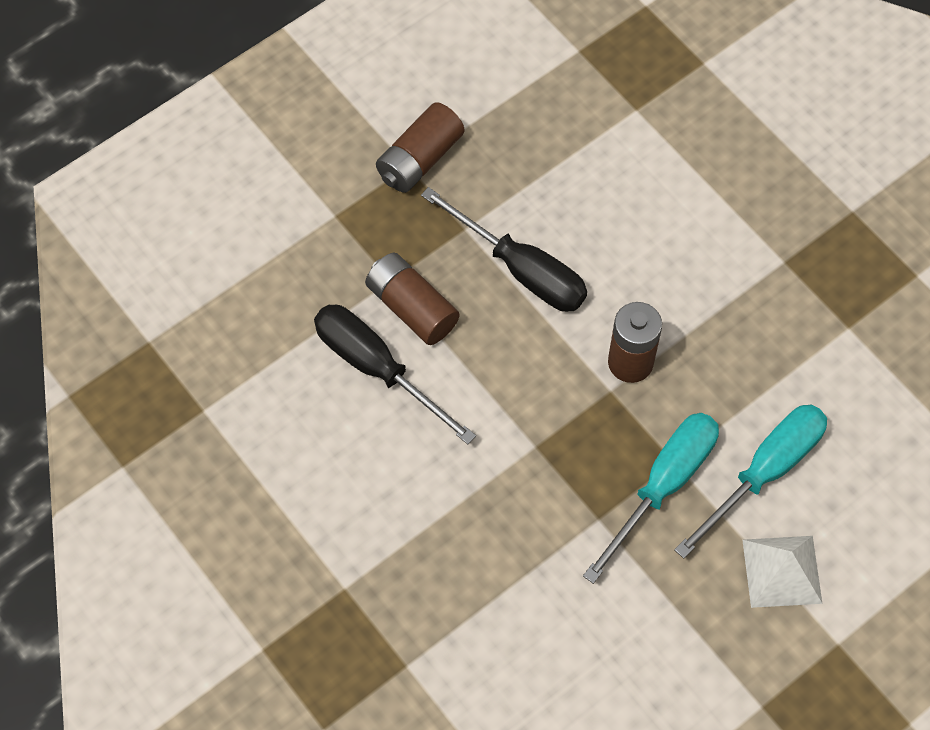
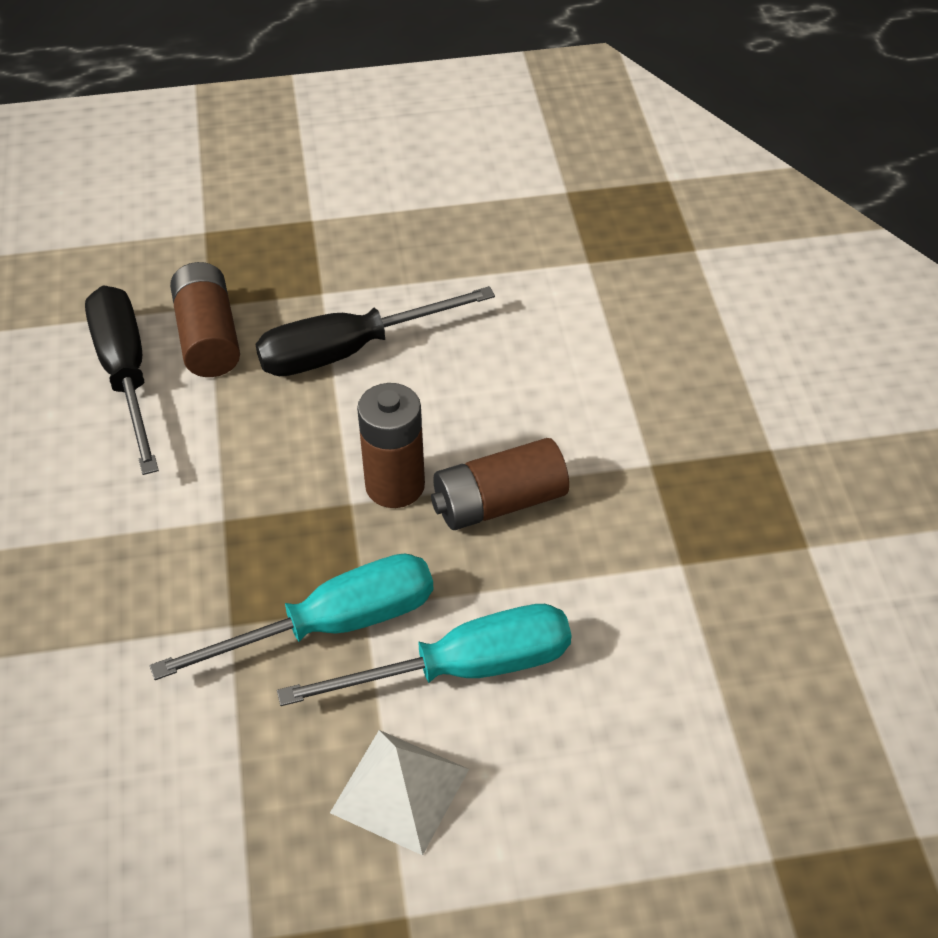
camera: 30 degrees right, 15 degrees down
(419, 159) = (327, 218): brown battery -> brown battery (499, 502)
(521, 269) = (349, 351): black screwdriver -> black screwdriver turned 90 degrees clockwise

